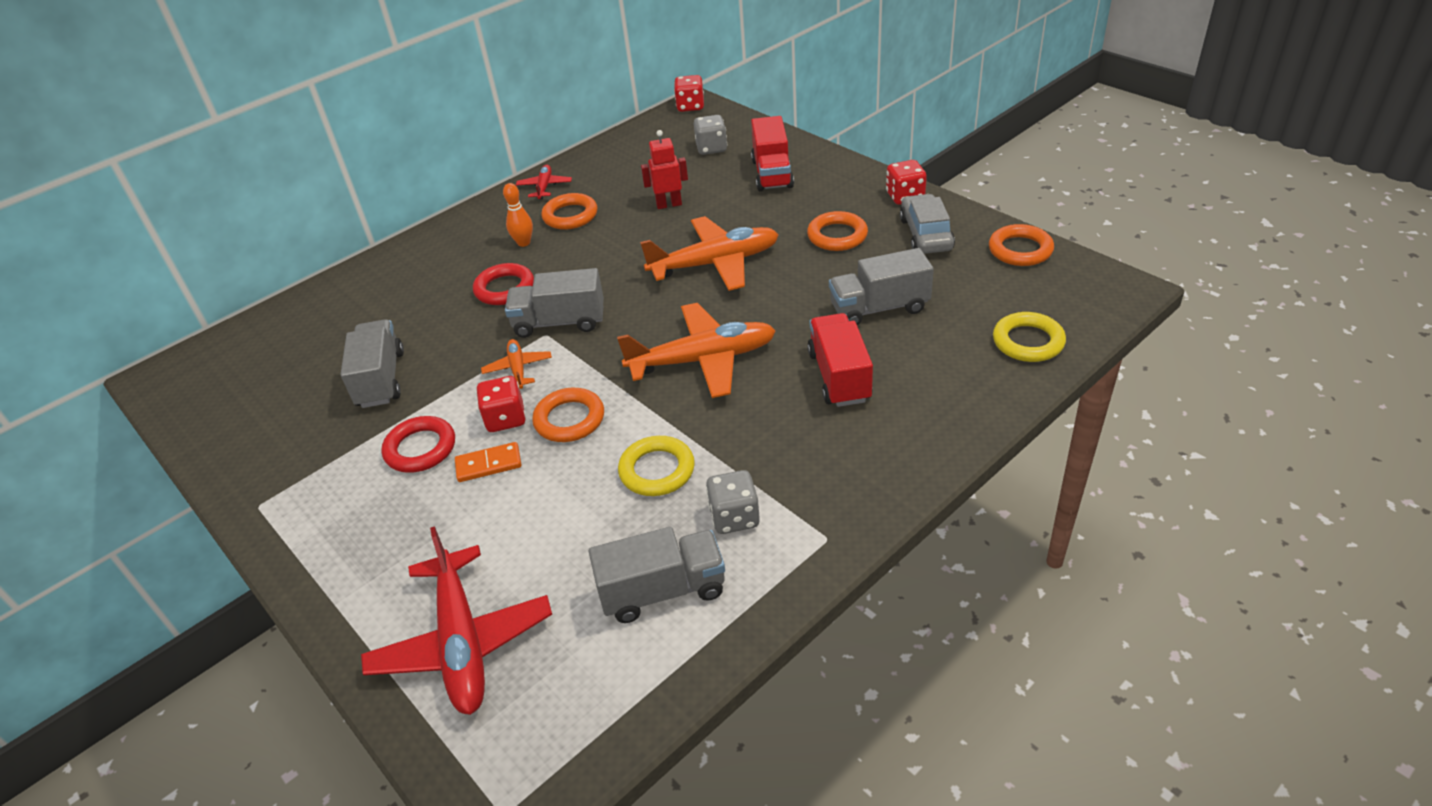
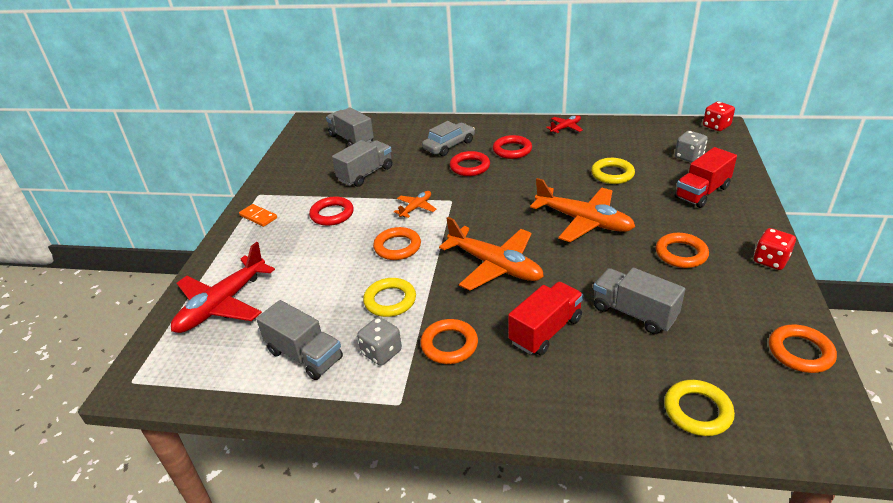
camera: 50 degrees right, 5 degrees down
(488, 464) = (341, 241): orange domino -> orange domino (258, 217)
(505, 419) = (377, 226): red dice -> none
(524, 243) = (512, 150): orange bowling pin -> red ring
(559, 322) = (465, 199): grey truck -> grey truck (351, 139)
(570, 216) = (554, 150): orange ring -> orange ring (449, 345)
(669, 204) = (612, 174): red robot -> yellow ring
(926, 234) = (744, 293): grey car -> grey car (449, 145)

